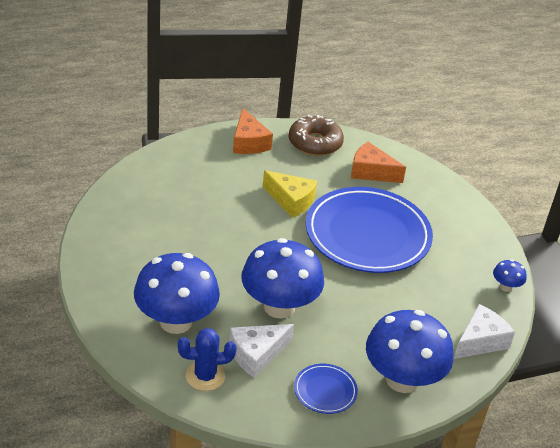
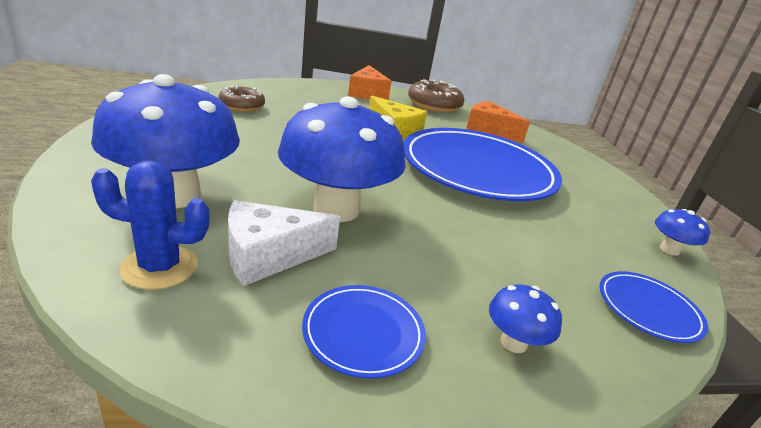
camera: 10 degrees right, 10 degrees down
(155, 202) = (242, 106): none -> brown donut
(402, 380) = (513, 342): blue mushroom -> blue mushroom, size x0.43
(480, 341) = (648, 309): white cheese -> blue plate

